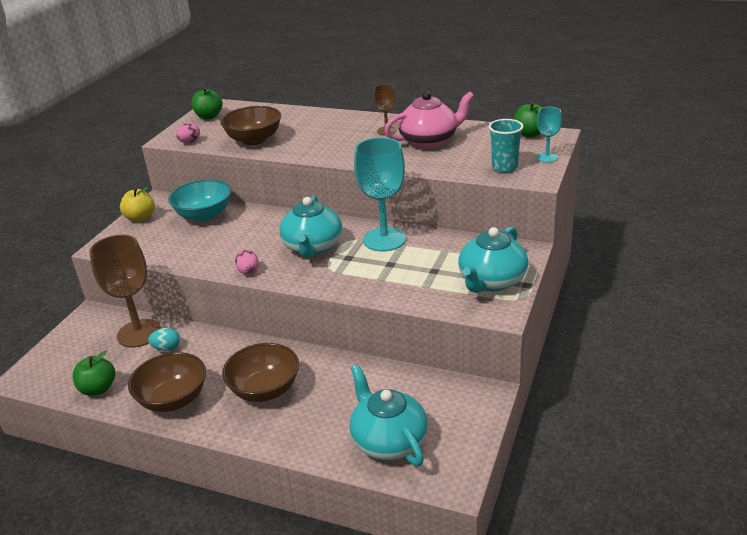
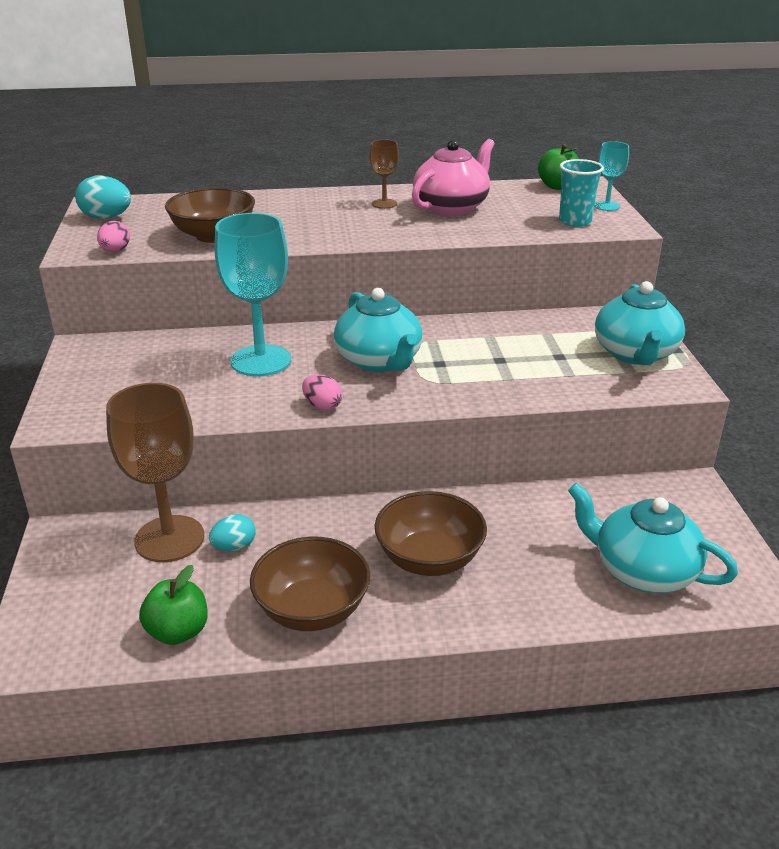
camera: 30 degrees left, 0 degrees up
(140, 218) = (78, 374): yellow apple -> none
(204, 215) = (178, 352): turquoise bowl -> none
(209, 116) = (106, 218): green apple -> turquoise egg
(384, 239) = (461, 335): turquoise goblet -> turquoise goblet (261, 360)

